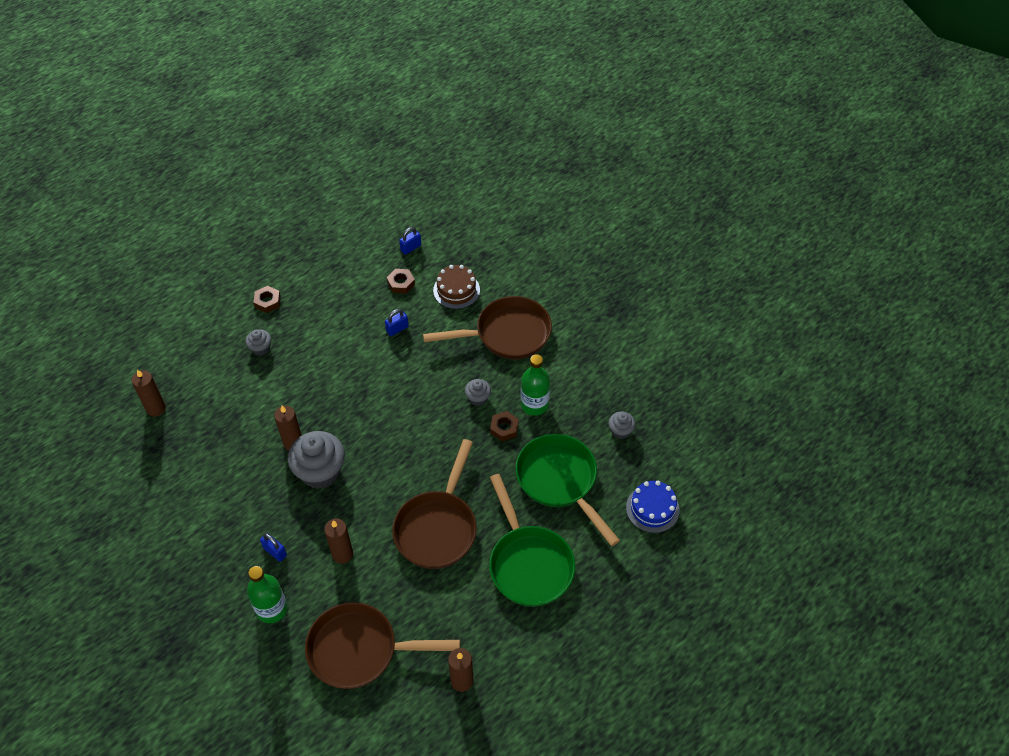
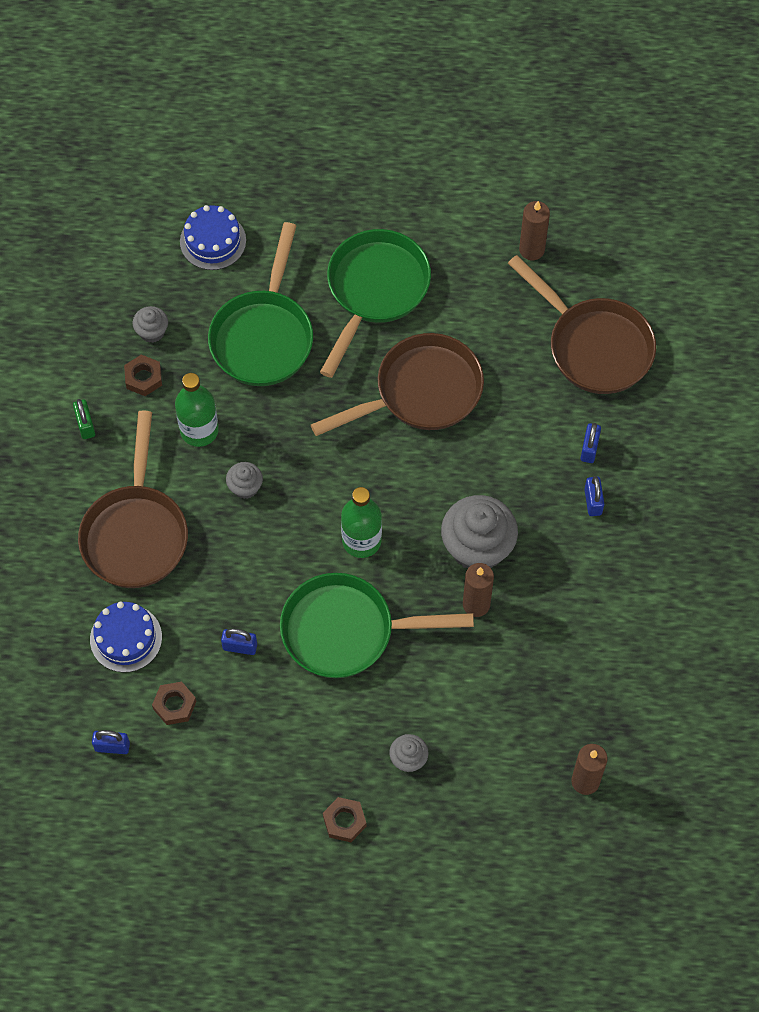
camera: 135 degrees left, 10 degrees up
(272, 609) = (641, 449): green bottle -> green bottle (361, 540)
(305, 581) = (589, 449): none -> blue padlock
(342, 554) = (532, 444): brown candle -> none
(350, 377) = (347, 631): none -> green pan
(456, 290) = (126, 638): brown cake -> blue cake
(504, 428) = (255, 432): brown nut -> brown nut (143, 378)
(507, 334) = (136, 533): brown pan -> brown pan turned 120 degrees counterclockwise
(593, 359) = (85, 425): none -> green padlock

